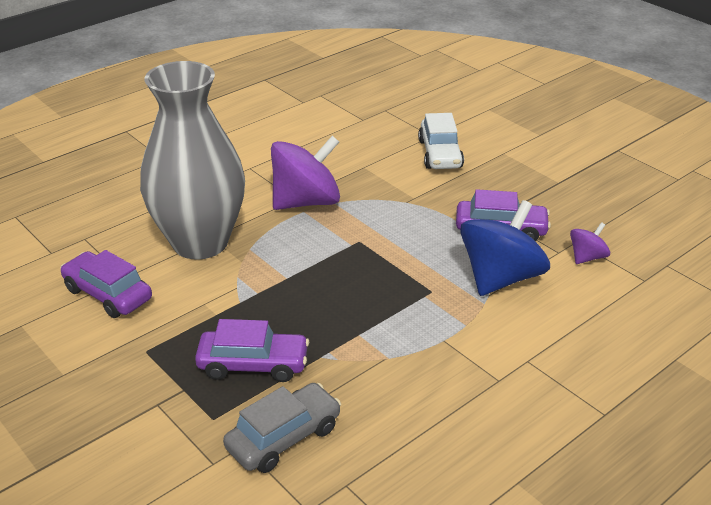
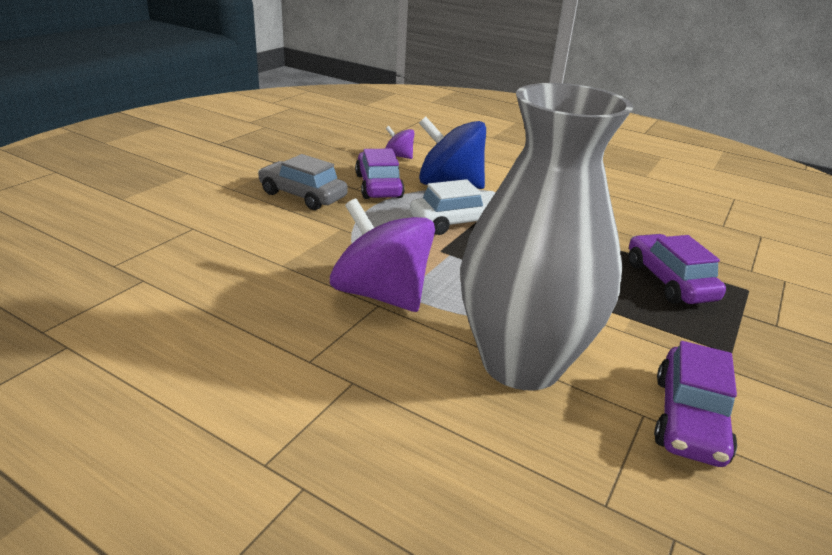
camera: 110 degrees left, 5 degrees down
(283, 437) = (720, 253): grey car -> grey car (302, 196)
(440, 154) = (240, 220): white car -> white car (458, 222)

